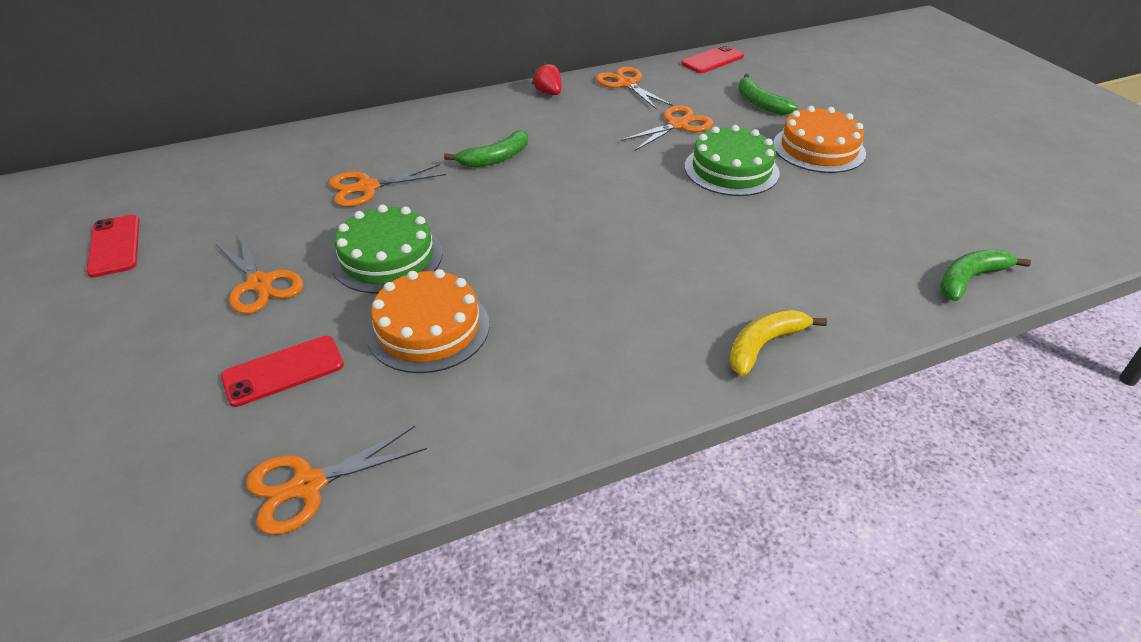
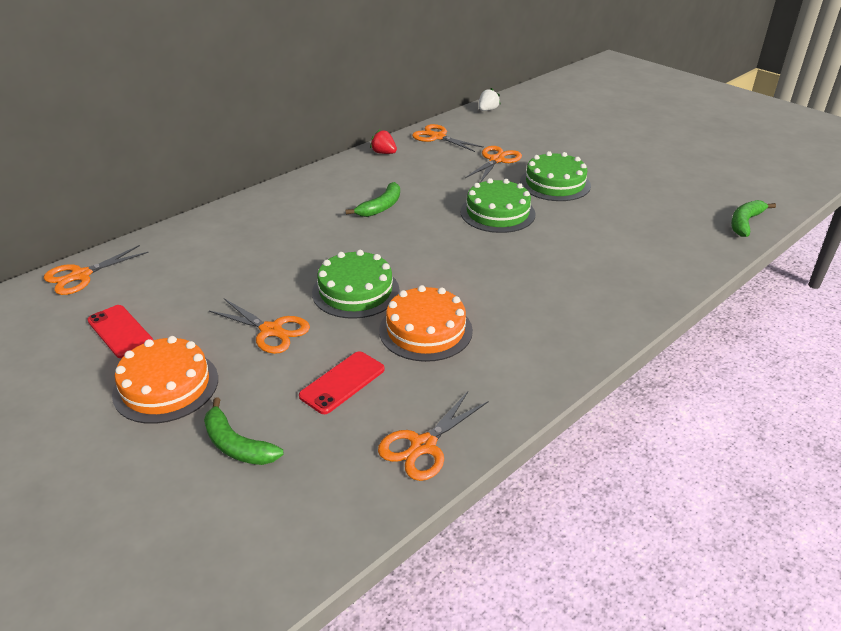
camera: 20 degrees left, 5 degrees down
(367, 187) = (298, 246): orange scissors -> orange scissors (81, 275)
(629, 194) = (497, 213): none -> green cake
(712, 60) = (487, 110): red phone -> white strawberry
(760, 103) = (542, 135): green banana -> green banana (236, 445)
(764, 345) = (653, 288): yellow banana -> none
(818, 148) = (602, 159): orange cake -> orange cake (166, 386)

